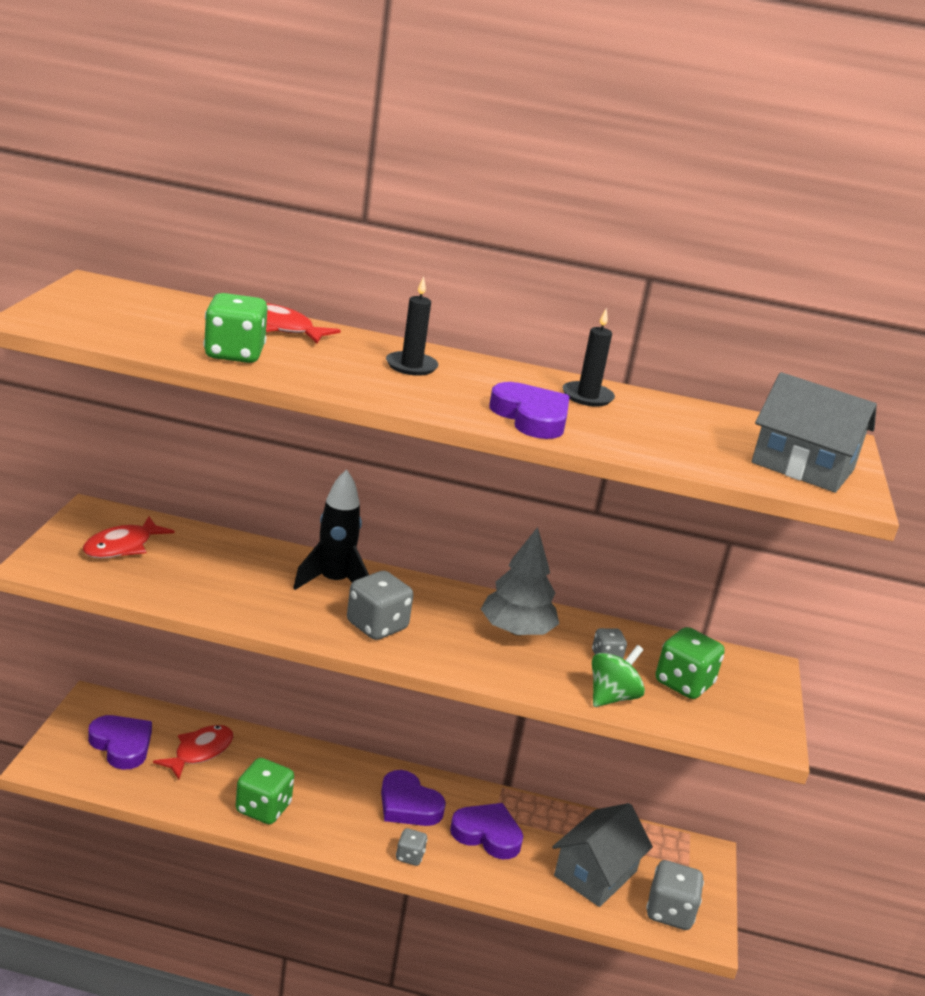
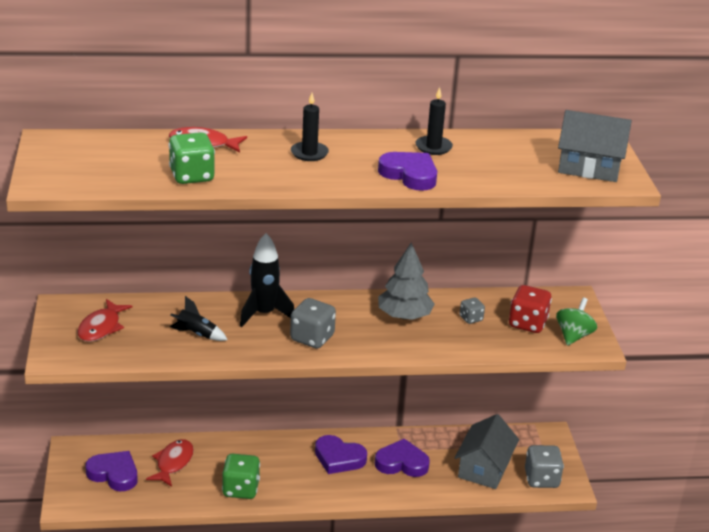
camera: 15 degrees left, 5 degrees up
(232, 583) = (196, 334): none -> black rocket
(410, 856) = (357, 492): grey dice -> none
(612, 697) = (487, 345): green spinning top -> green spinning top (573, 336)
(683, 683) = (527, 323): green dice -> red dice

